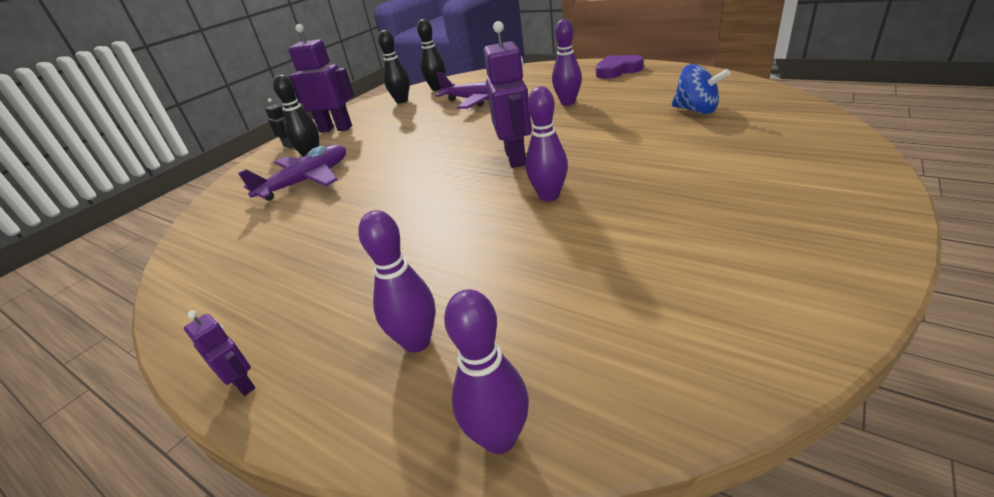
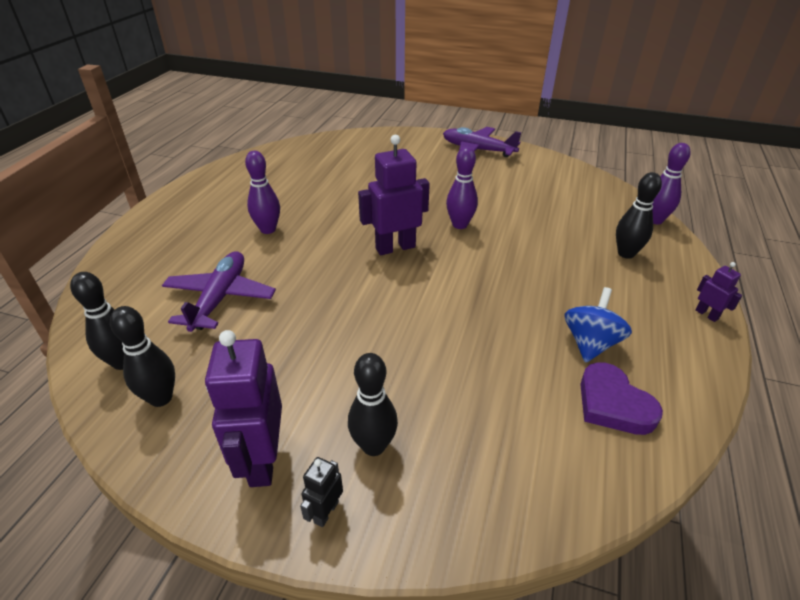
camera: 110 degrees left, 5 degrees up
(243, 384) = (706, 314): purple robot -> purple robot turned 120 degrees clockwise
(306, 181) = (451, 412): purple plane -> purple plane (477, 150)
(417, 342) = (626, 253): purple bowling pin -> black bowling pin
(617, 70) = (184, 204): purple heart -> purple heart (613, 404)
(696, 110) = (318, 170): blue spinning top -> blue spinning top (590, 343)

